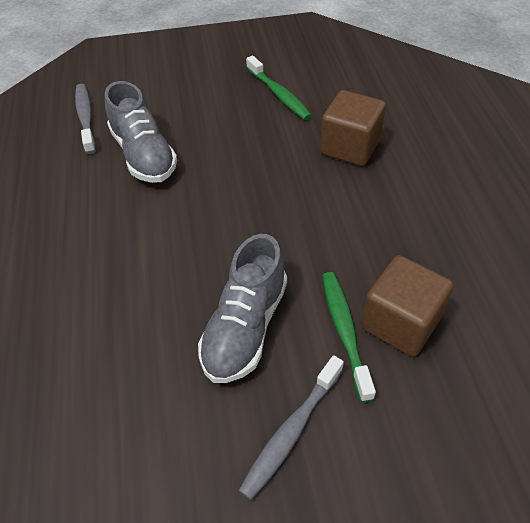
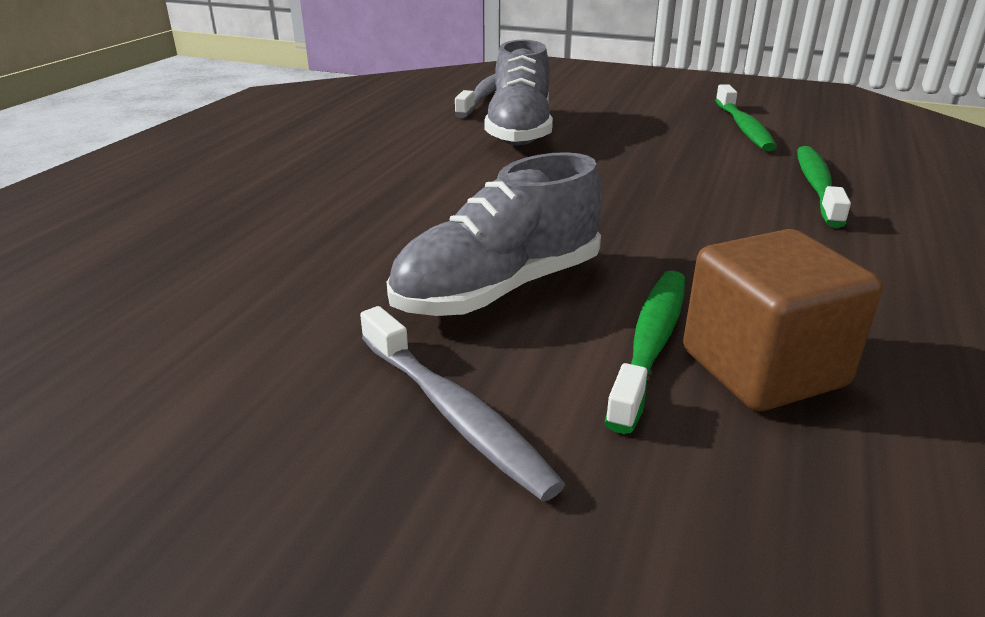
camera: 30 degrees right, 20 degrees down
(291, 432) = (455, 414): grey toothbrush -> grey toothbrush turned 105 degrees counterclockwise
(350, 147) = (817, 186): brown cube -> green toothbrush

